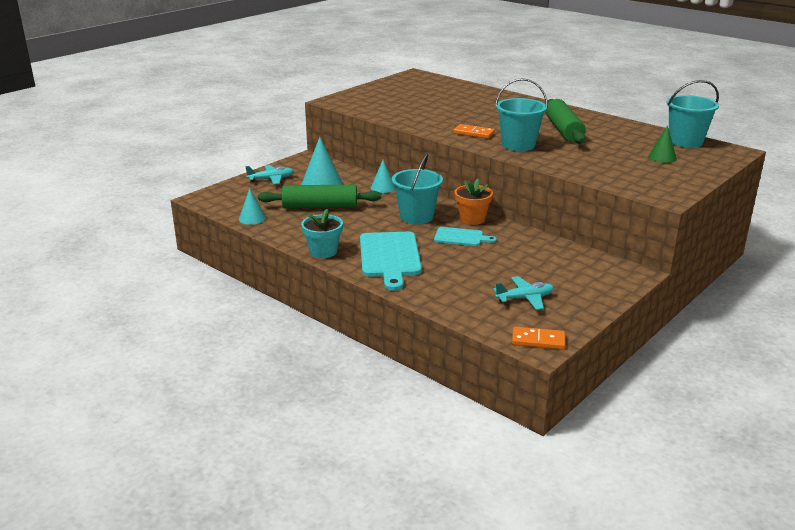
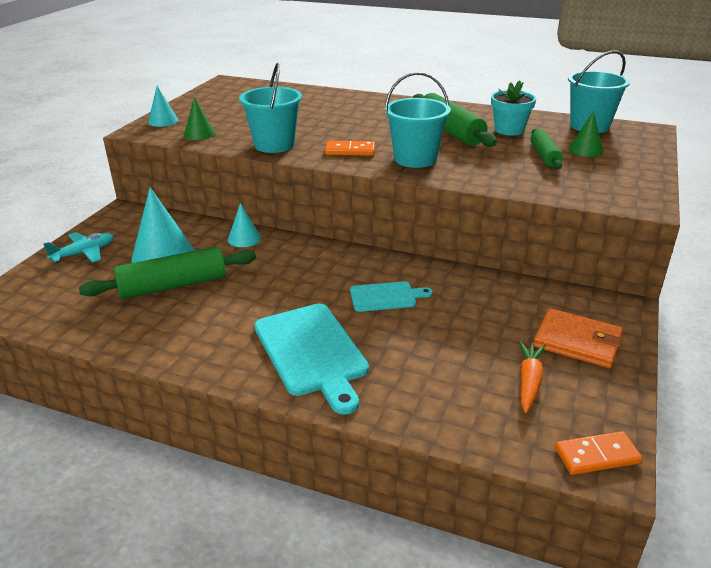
camera: 20 degrees left, 5 degrees up
(252, 218) = (80, 326): turquoise cone -> turquoise cone (163, 121)
(323, 251) = (212, 364): turquoise flower pot -> turquoise flower pot (509, 130)
(372, 108) = (199, 134): none -> green cone
(416, 217) = (311, 275): turquoise bucket -> turquoise bucket (274, 145)
(472, 219) = (382, 265): orange flower pot -> none
(525, 298) = (529, 381): turquoise plane -> orange carrot
(580, 285) = (577, 341): none -> orange wallet
(623, 157) = (544, 156): none -> green rolling pin

